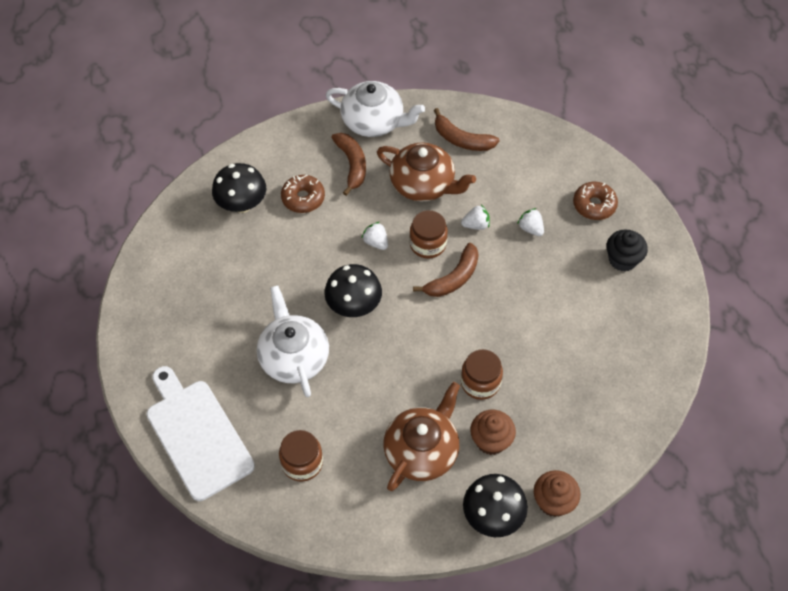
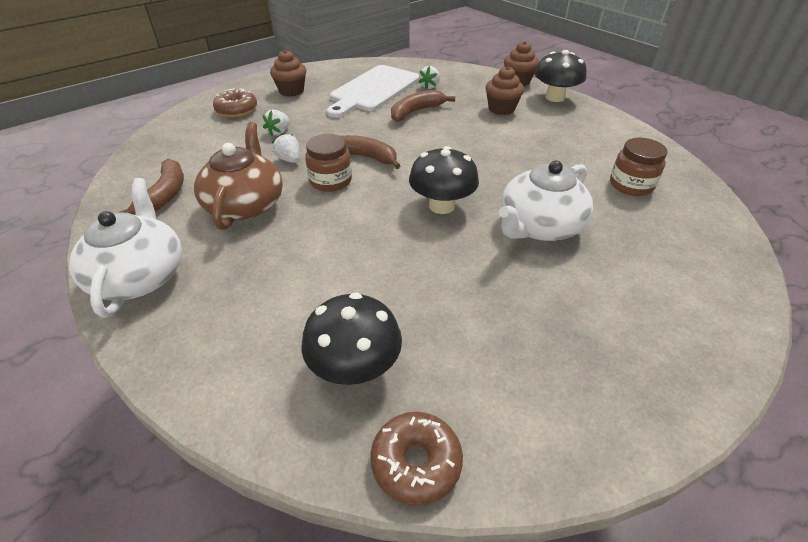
camera: 115 degrees left, 15 degrees down
(197, 434) = (700, 264): white cutting board -> white cutting board (373, 90)
(303, 198) = (311, 299): brown donut -> brown donut (416, 462)
(352, 165) = (232, 271): brown banana -> brown banana (416, 112)
(376, 242) = (349, 215): white strawberry -> white strawberry (430, 86)
(422, 450) = (544, 133): brown teapot -> none
(480, 383) = (458, 122): brown jar -> none
(622, 259) = (291, 91): black cupcake -> brown cupcake

